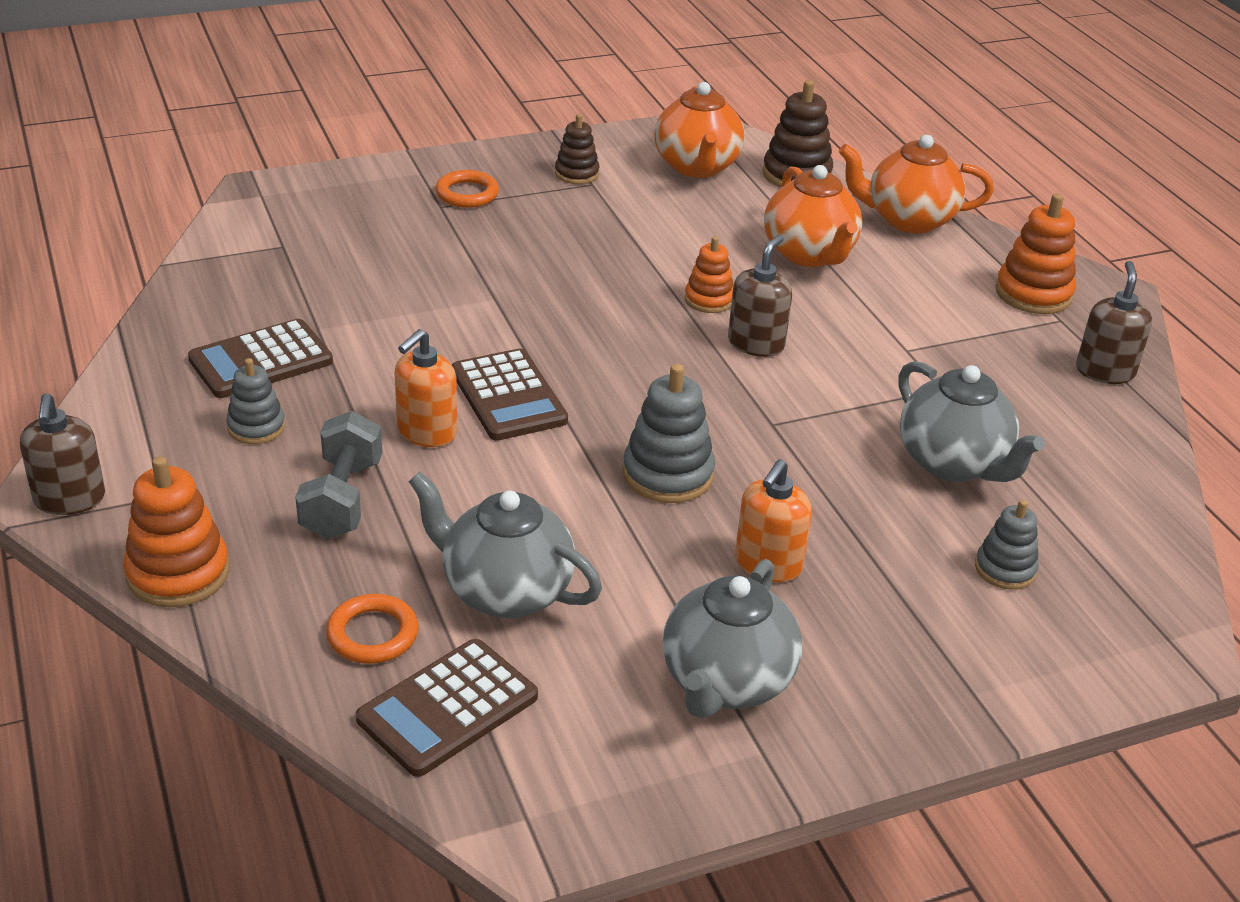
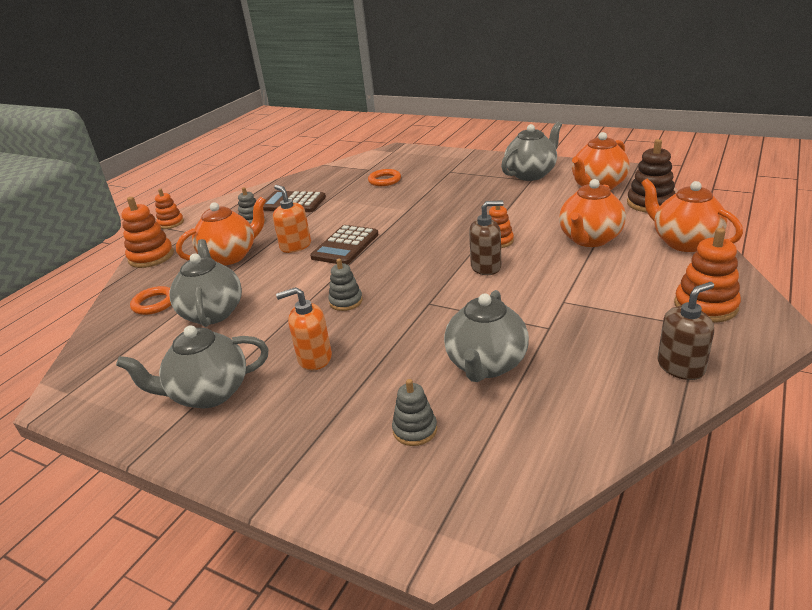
camera: 55 degrees right, 5 degrees down
(70, 499) = (171, 223): brown soap dispenser -> orange stacking toy
(342, 499) = (230, 256): grey dumbbell -> orange teapot
(426, 432) = (295, 246): orange soap dispenser -> orange soap dispenser turned 60 degrees clockwise
(448, 708) = (124, 340): brown calculator -> none
(467, 194) = (468, 170): orange ring -> orange ring (384, 180)
(576, 174) = (531, 174): brown stacking toy -> grey teapot
(667, 474) = (346, 301): grey stacking toy -> grey stacking toy, size x0.63

